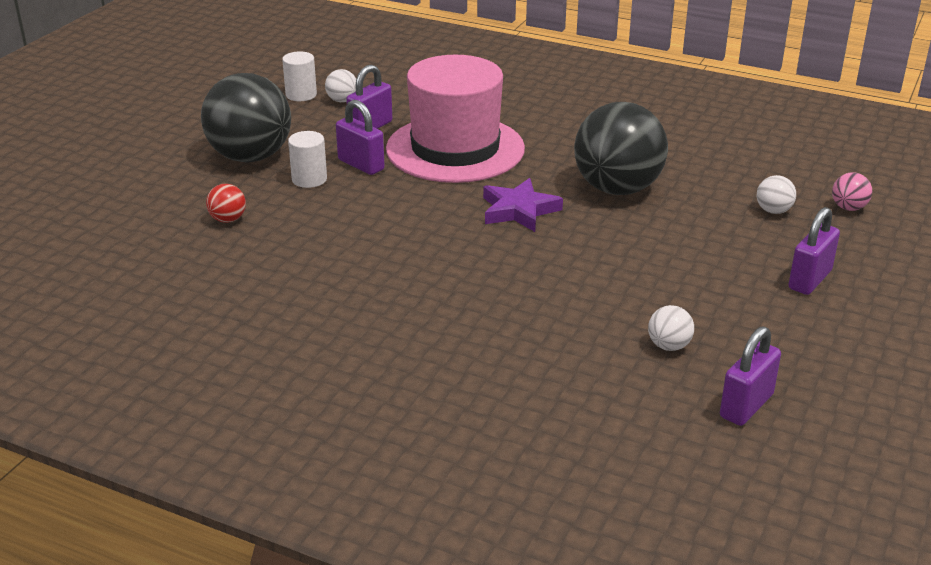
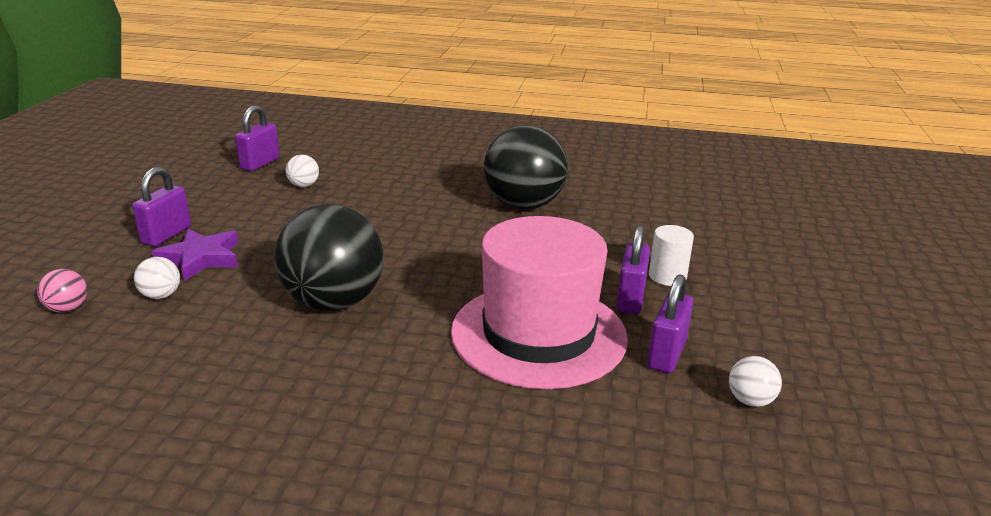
camera: 165 degrees right, 5 degrees down
(228, 219) = (696, 232): red ball -> none
(250, 157) = (756, 295): black ball -> black ball (524, 205)
(301, 95) = (819, 404): white cylinder -> none
(361, 165) = (630, 299): purple padlock -> purple padlock turned 75 degrees clockwise
(519, 210) = (437, 267): purple star -> purple star (201, 258)

